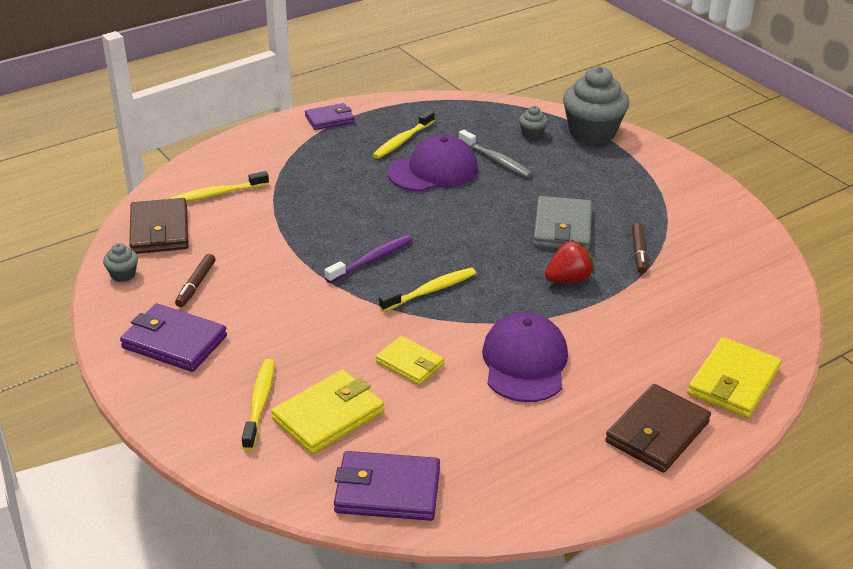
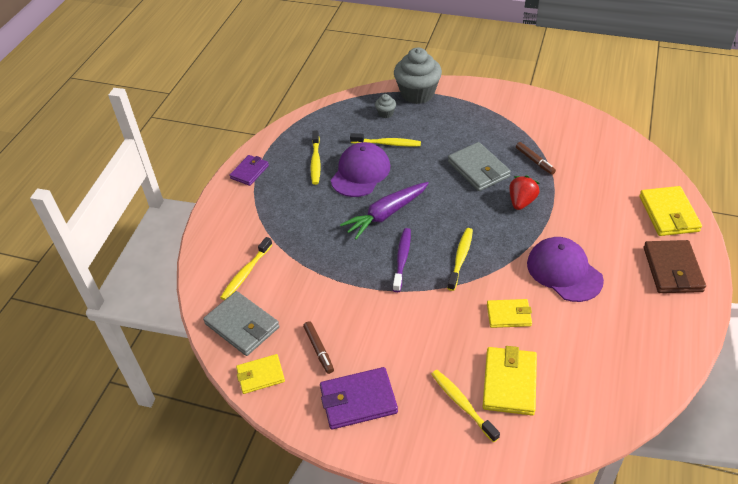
camera: 35 degrees left, 10 degrees up
(123, 274) = (260, 375): grey cupcake -> yellow wallet
(159, 230) = (242, 325): brown wallet -> grey wallet
(387, 490) = (597, 406): purple wallet -> none
(409, 216) = (386, 214): none -> purple carrot
(496, 160) = (387, 144): grey toothbrush -> yellow toothbrush

